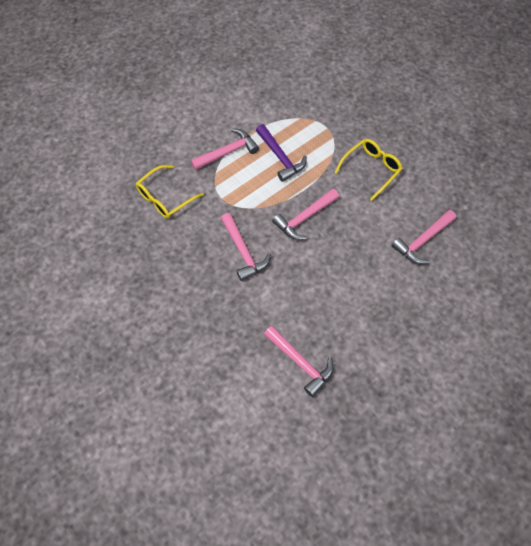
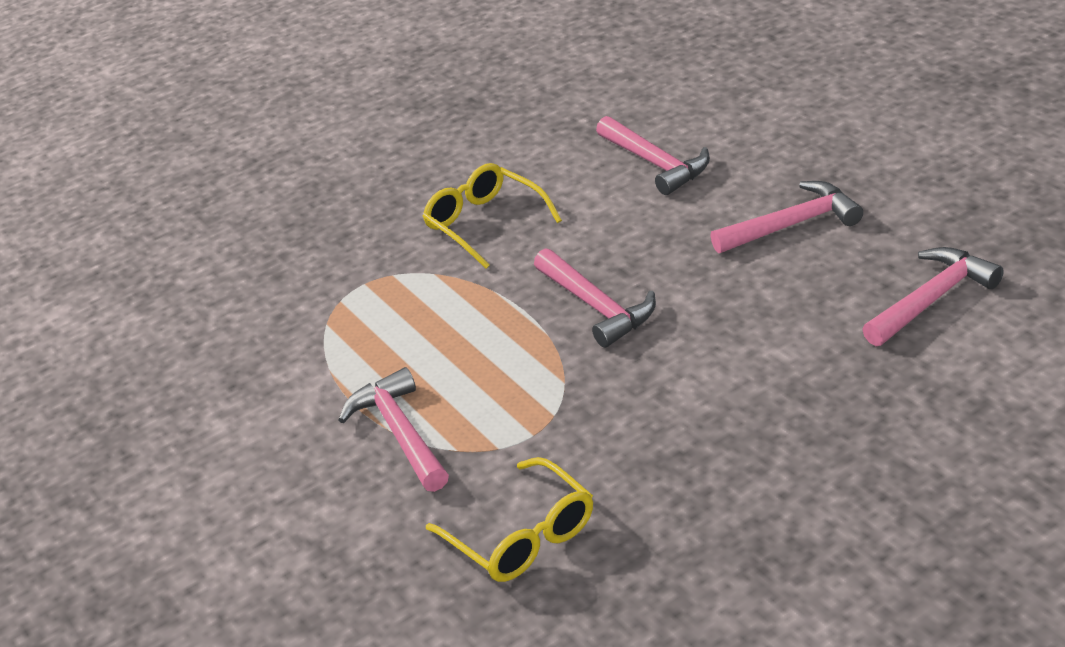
camera: 80 degrees left, 25 degrees down
(243, 251) = (679, 391): pink hammer -> pink hammer (792, 225)
(280, 157) = (431, 348): purple hammer -> none

